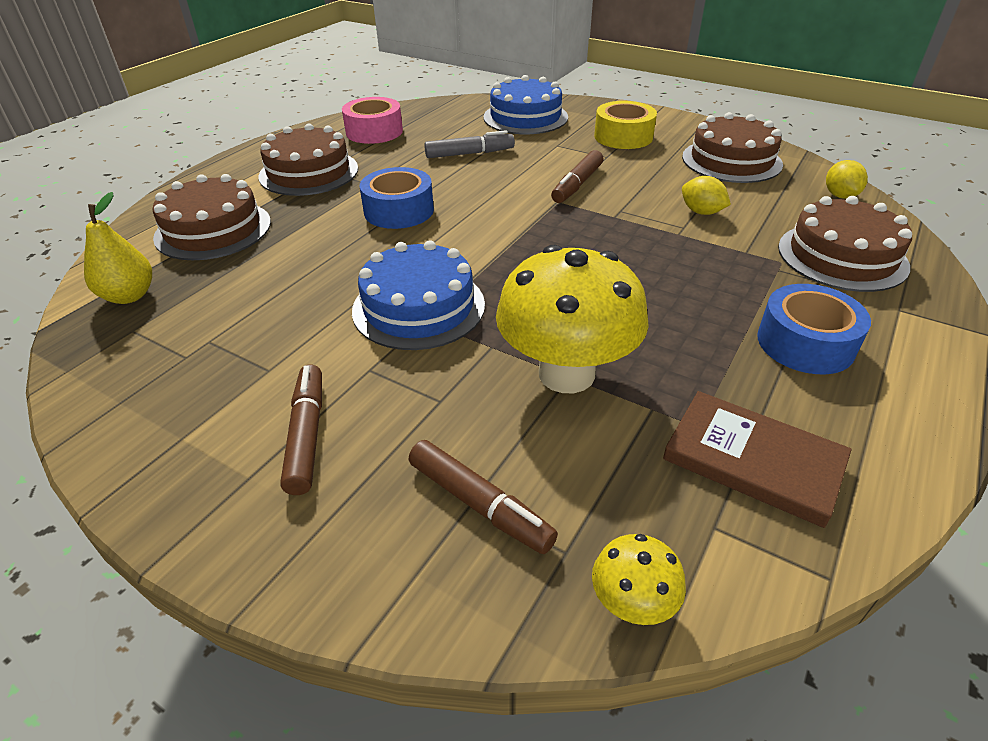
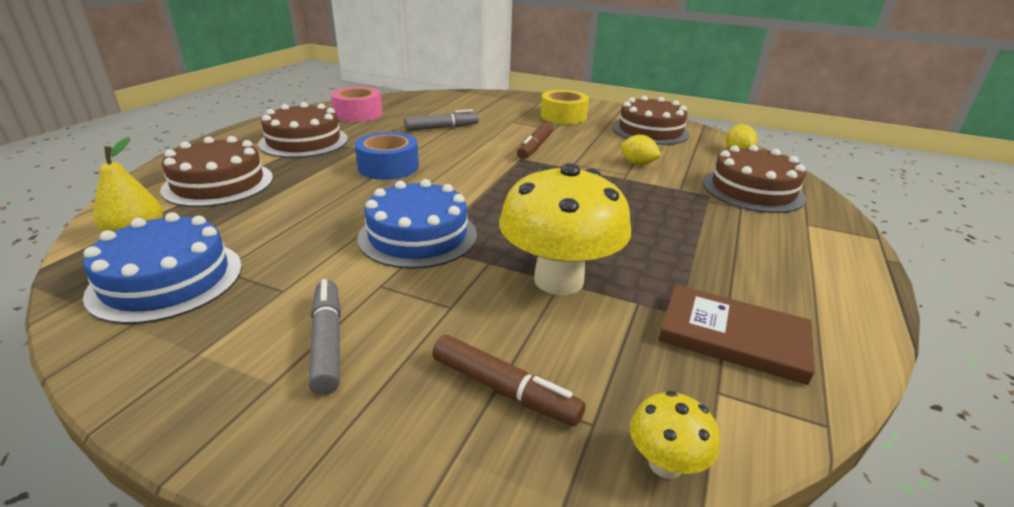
camera: 10 degrees left, 10 degrees down
(307, 435) = (327, 342): brown marker -> grey marker
(525, 117) = (482, 104): blue cake -> blue cake (167, 280)
(805, 343) = (745, 249): blue tape -> none

